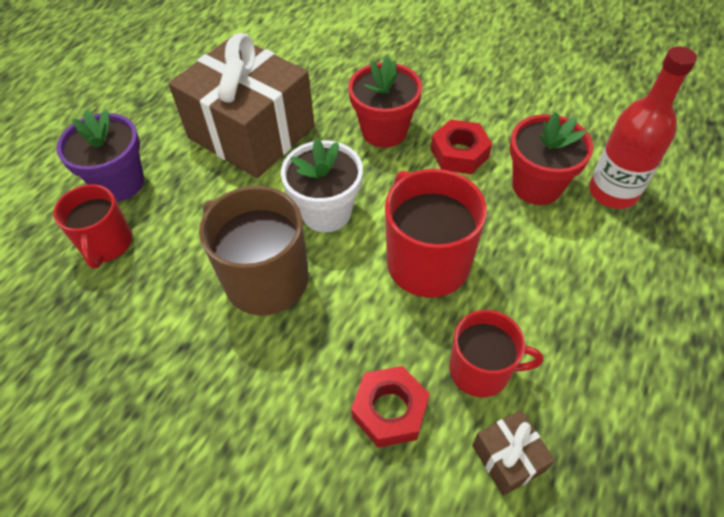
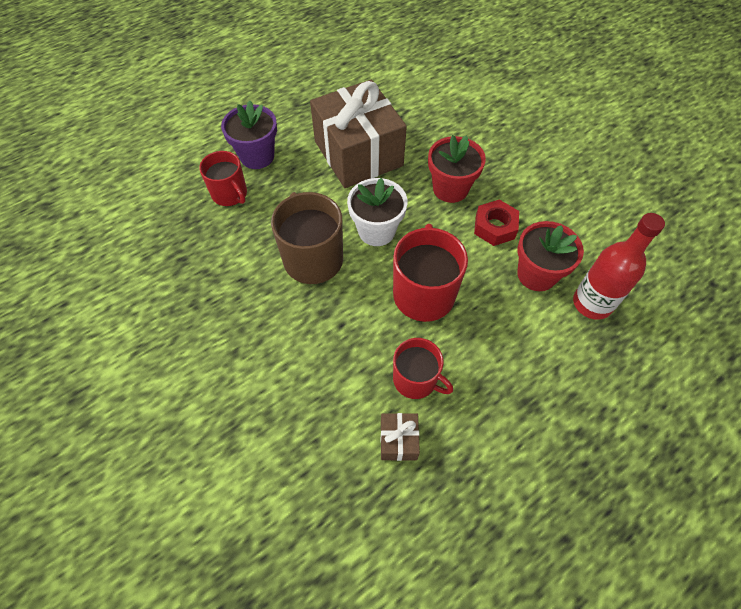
camera: 25 degrees right, 5 degrees up
(107, 244) = (230, 194): red mug -> red mug turned 60 degrees counterclockwise
(390, 410) = (343, 376): red nut -> none

